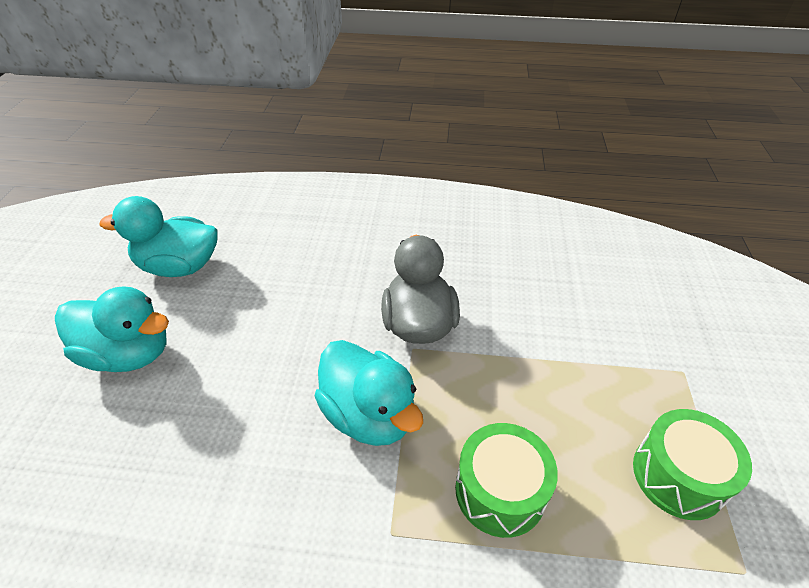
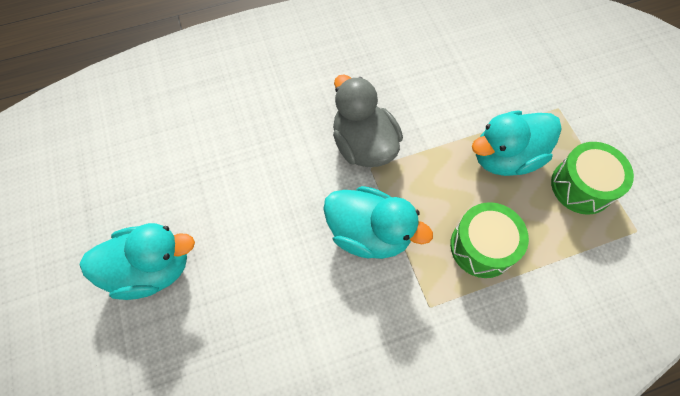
camera: 25 degrees left, 20 degrees up
(179, 266) = (133, 174): turquoise duck -> turquoise duck (505, 157)

